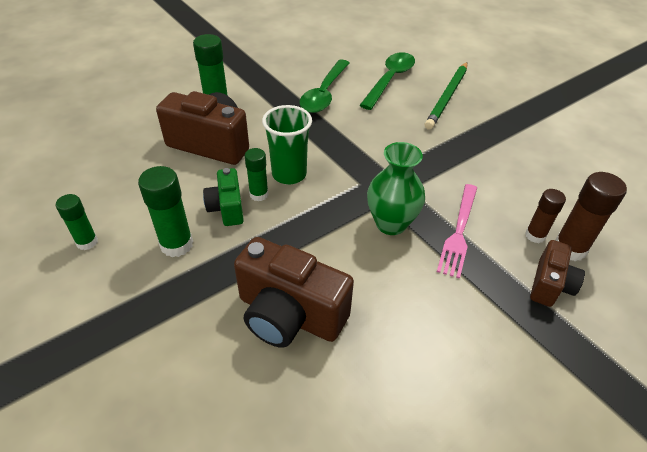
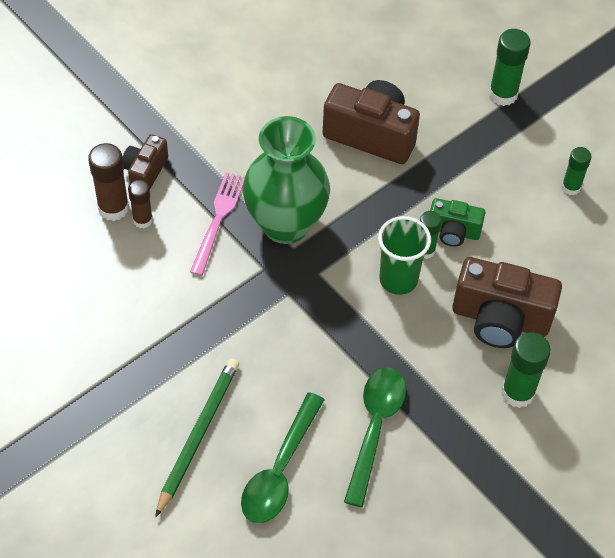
camera: 175 degrees right, 10 degrees up
(176, 244) = (487, 190): green glue stick -> green glue stick (503, 94)
(227, 208) = (453, 232): green camera -> green camera turned 120 degrees clockwise
(391, 224) = (285, 224): green vase -> green vase, size x1.53

